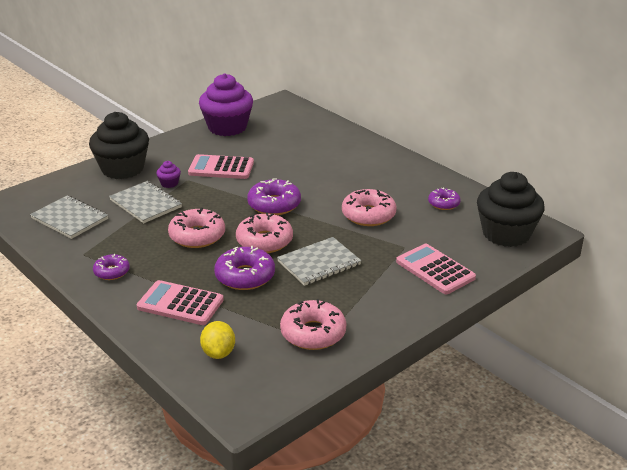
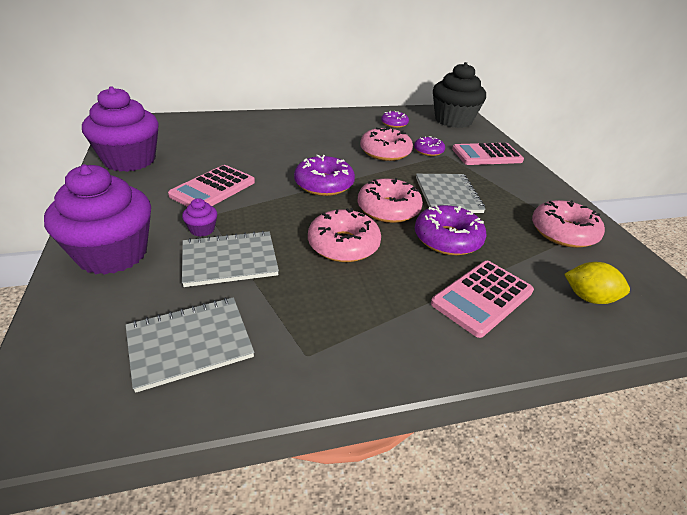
camera: 65 degrees left, 5 degrees up
(112, 272) = (376, 337): purple donut -> purple donut (428, 151)
(122, 169) = (113, 254): black cupcake -> purple cupcake

